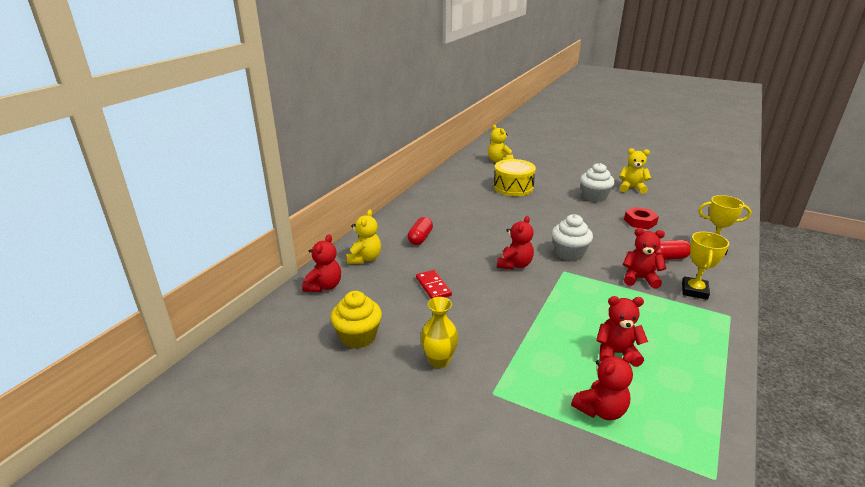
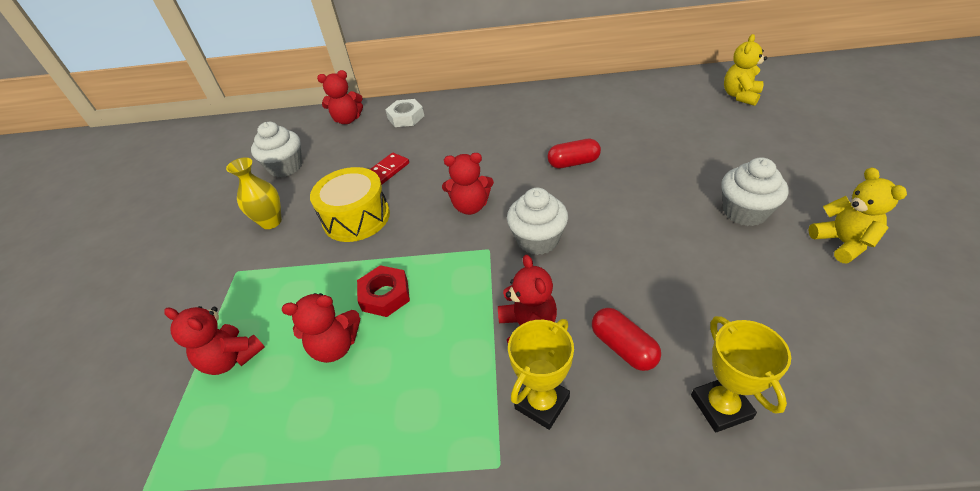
camera: 65 degrees right, 15 degrees up
(358, 336) = (286, 167): yellow cupcake -> white cupcake
(365, 259) = (406, 117): yellow teddy bear -> white nut
(420, 238) = (471, 128): red capsule -> red capsule (573, 163)
(513, 187) = (672, 135): yellow drum -> yellow drum (356, 218)
(616, 353) = (335, 346): red teddy bear -> red teddy bear turned 105 degrees clockwise
(640, 222) = (717, 285): red nut -> red nut (385, 295)
(694, 291) = (542, 403): yellow trophy -> yellow trophy turned 45 degrees counterclockwise

